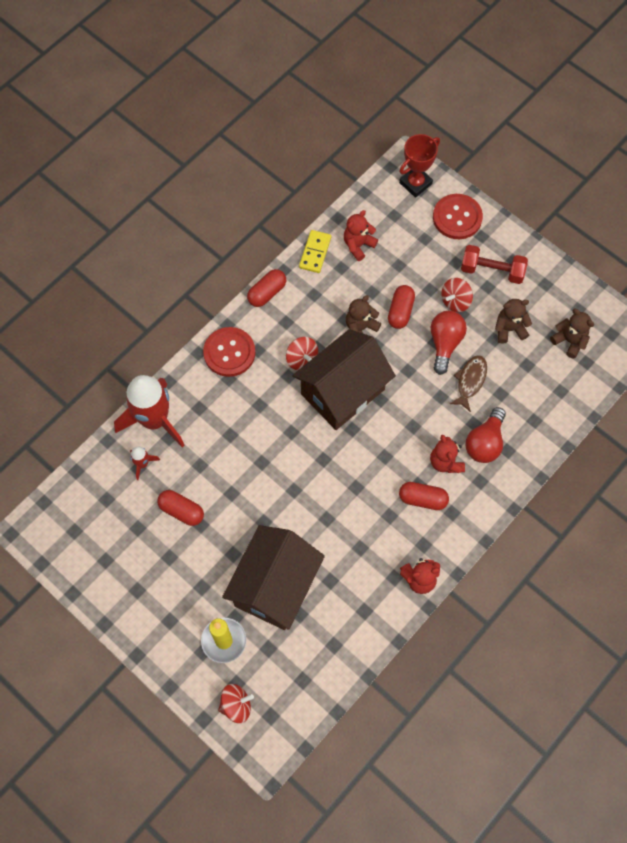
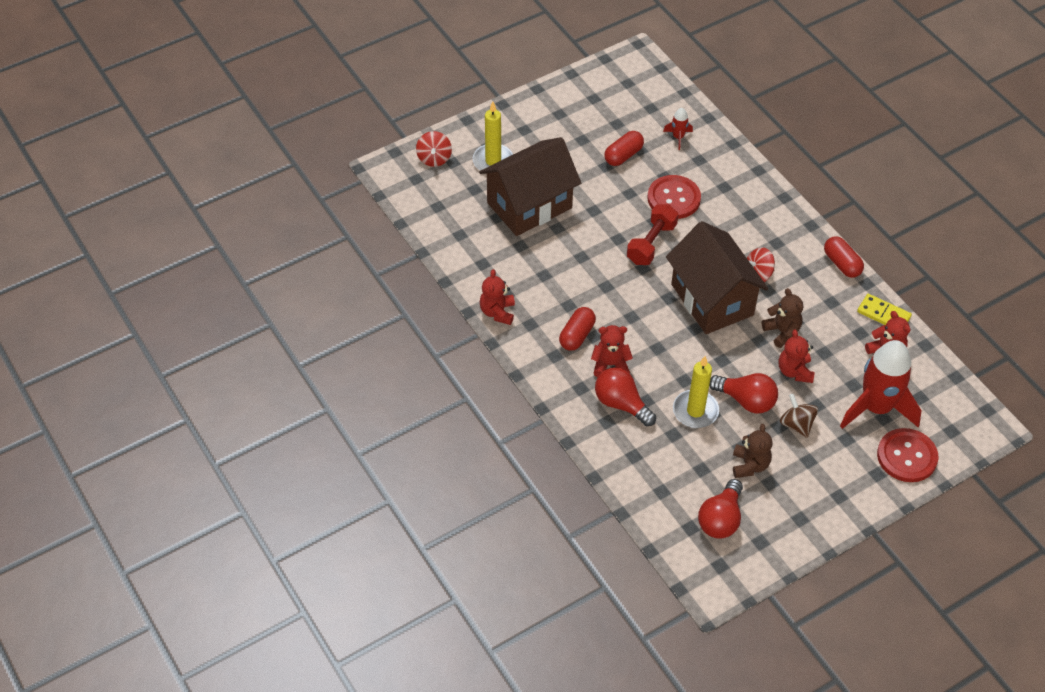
camera: 105 degrees right, 15 degrees down
(154, 420) = (720, 153): red rocket -> red rocket (876, 408)
(229, 352) = (779, 220): red button -> red button (673, 198)
(275, 586) = (529, 205): brown house -> brown house turned 75 degrees counterclockwise
(400, 311) = (794, 371): red capsule -> red teddy bear
(415, 183) = (961, 428): red trophy -> none
(455, 301) = (796, 424): red spinning top -> brown spinning top
(470, 381) = (695, 411): brown fish -> yellow candle
(492, 271) = (828, 470): red dumbbell -> red dumbbell (651, 243)
(569, 341) = (720, 519): brown teddy bear -> red light bulb

